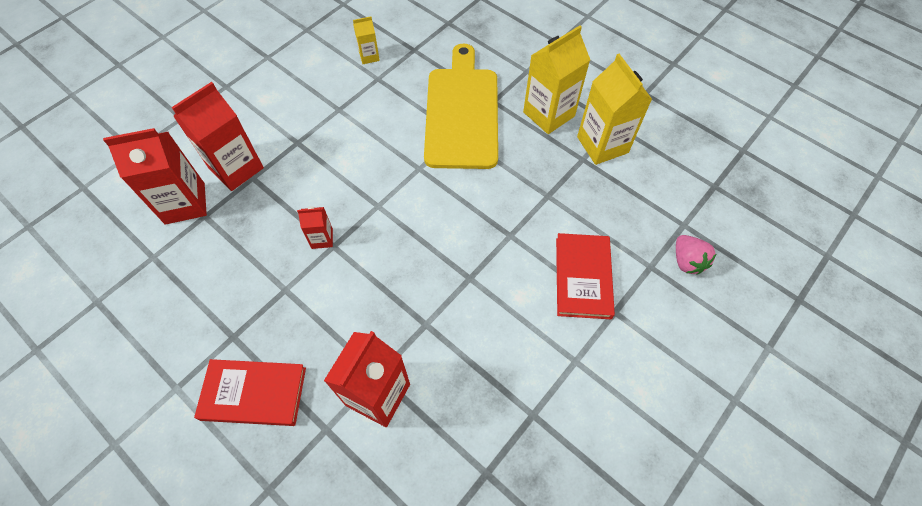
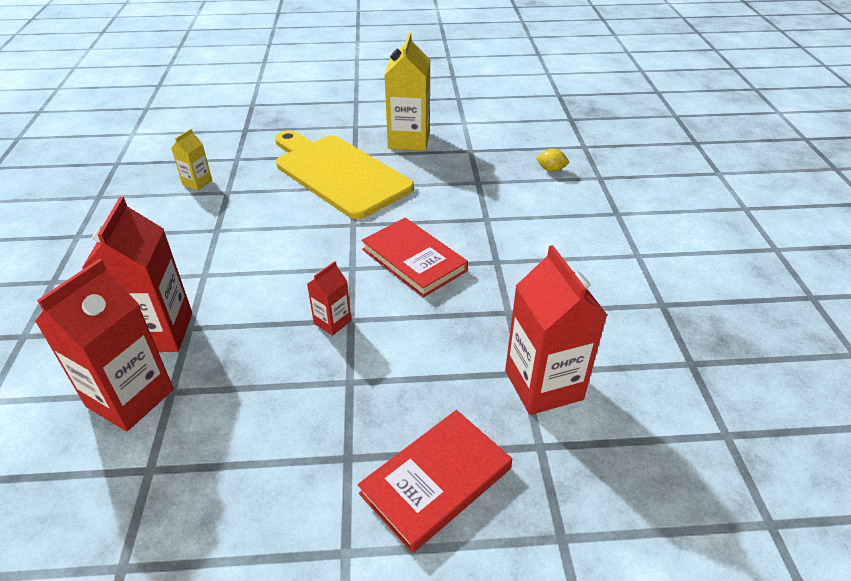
camera: 45 degrees left, 20 degrees down
(583, 277) = (570, 209): red book -> red book (414, 260)
(602, 145) = (472, 136): yellow carton -> none
(620, 227) = (551, 170): none -> yellow lemon
(687, 261) = (614, 162): pink strawberry -> none

